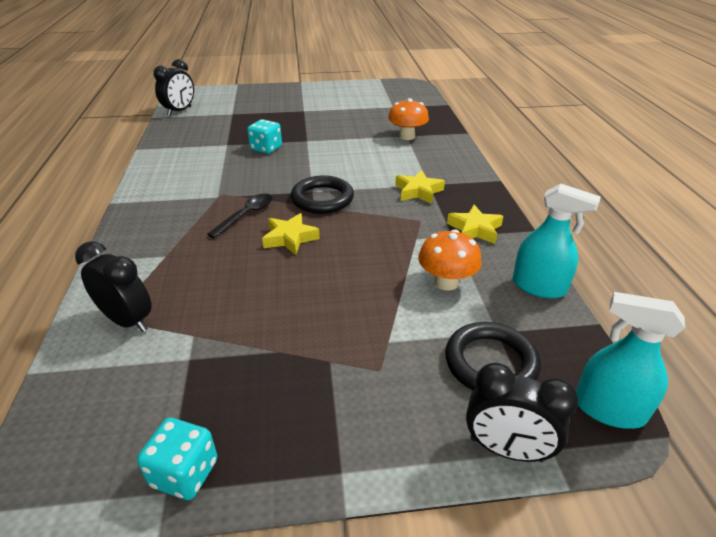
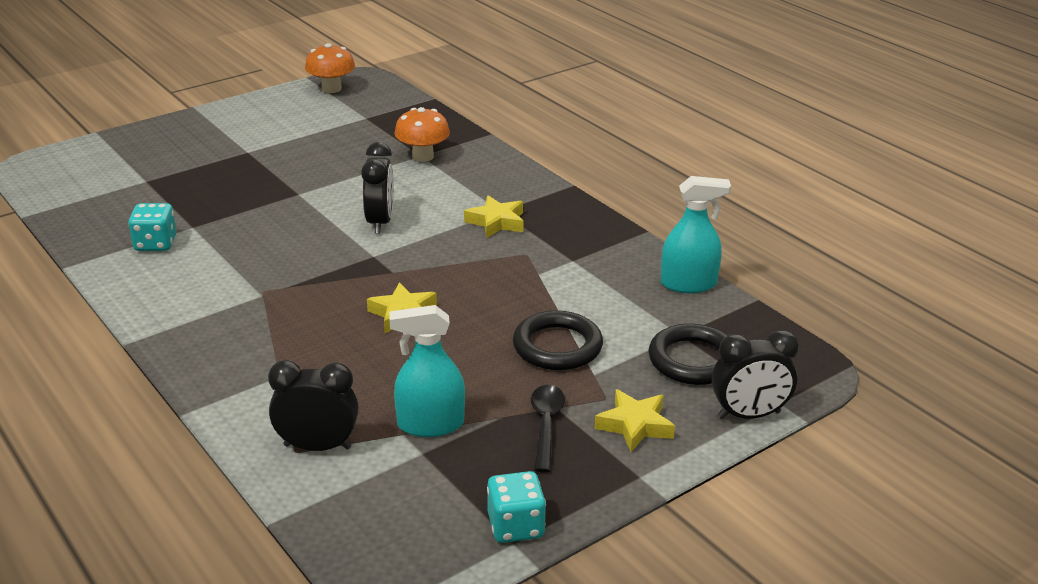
camera: 30 degrees left, 5 degrees down
(179, 111) = (58, 196): black clock -> black clock (380, 222)
(246, 215) = (324, 305): black spoon -> black spoon (546, 425)
(266, 148) = (255, 218): turquoise dice -> turquoise dice (155, 243)
(322, 199) = (395, 261): black ring -> black ring (557, 346)
(446, 282) = (603, 307): orange mushroom -> orange mushroom (331, 89)
(474, 229) = (589, 247): yellow star -> yellow star (635, 425)
(608, 409) = (803, 361): turquoise spray bottle -> turquoise spray bottle (430, 424)

